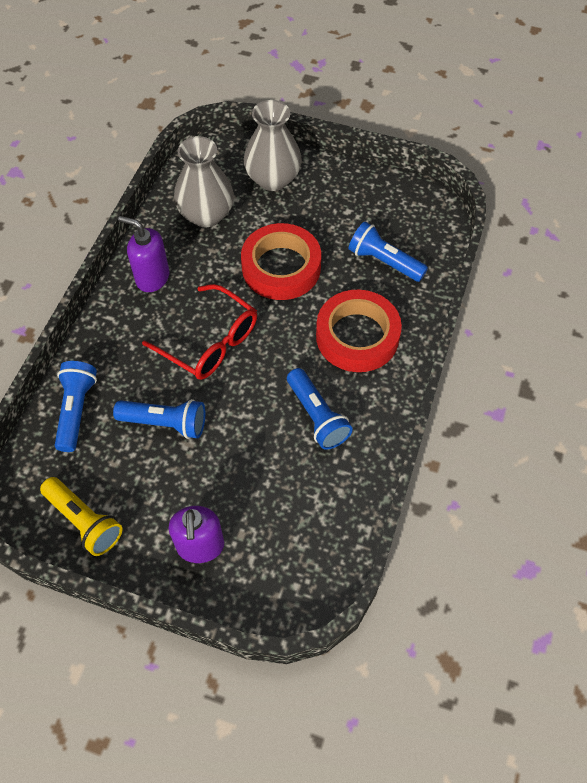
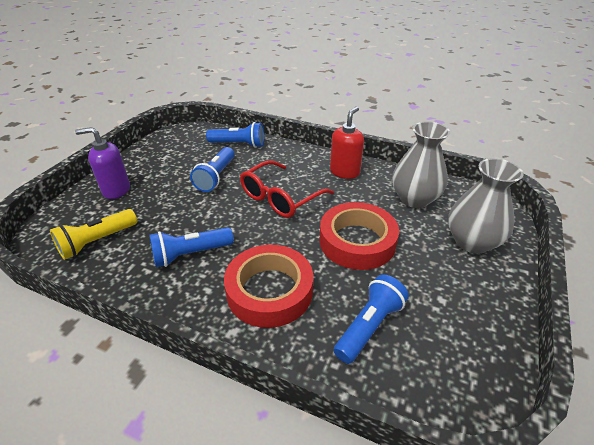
camera: 95 degrees right, 20 degrees down
(84, 521) = (161, 148): yellow flashlight -> yellow flashlight (97, 242)
(152, 278) = (344, 172): purple soap dispenser -> red soap dispenser

